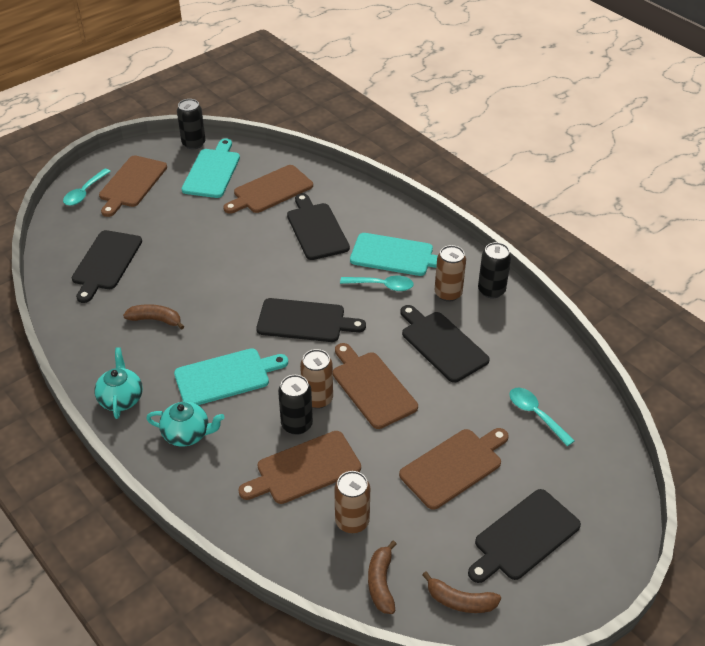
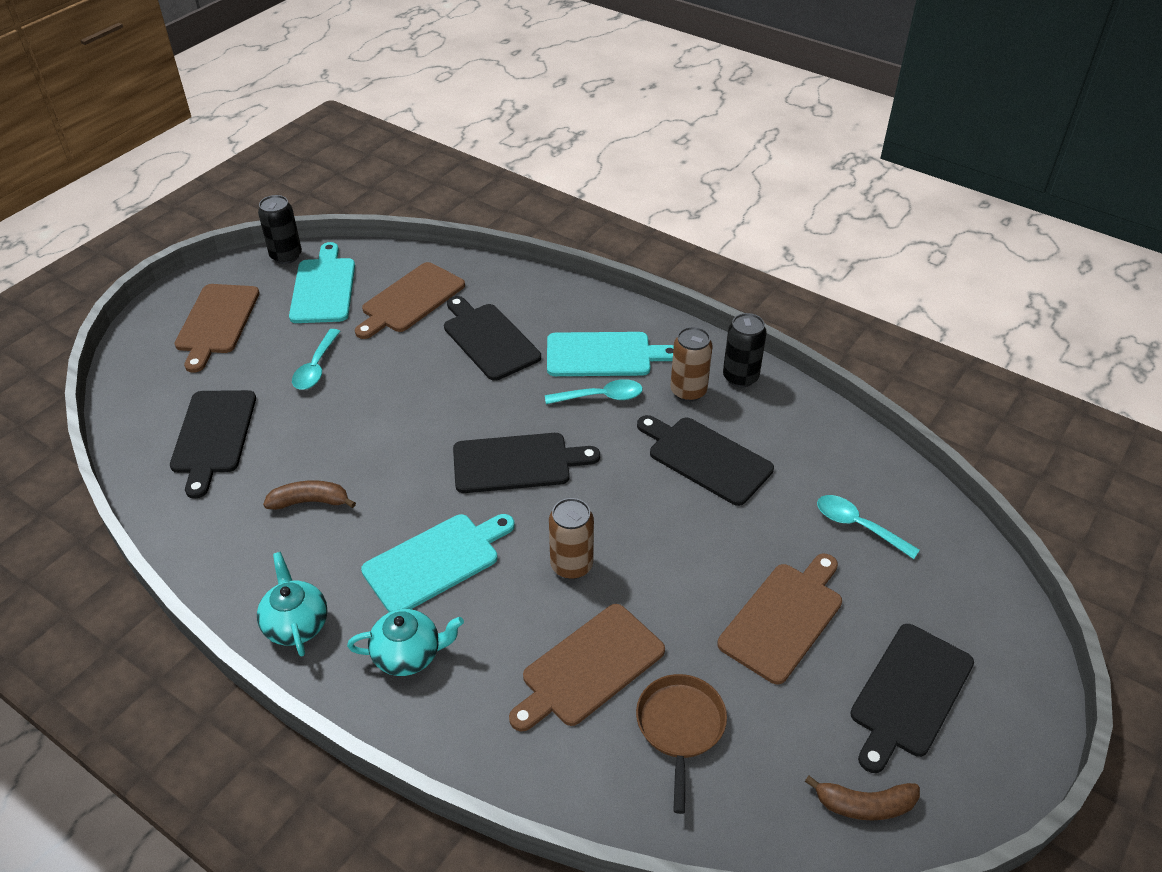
camera: 15 degrees left, 0 degrees up
(84, 192) = (153, 345): turquoise spoon -> turquoise spoon (316, 367)
(297, 424) = (556, 607): black can -> none
(352, 521) = (680, 727): brown can -> brown pan
(372, 387) = (637, 534): brown cutting board -> none
(381, 583) = (751, 806): brown banana -> none

